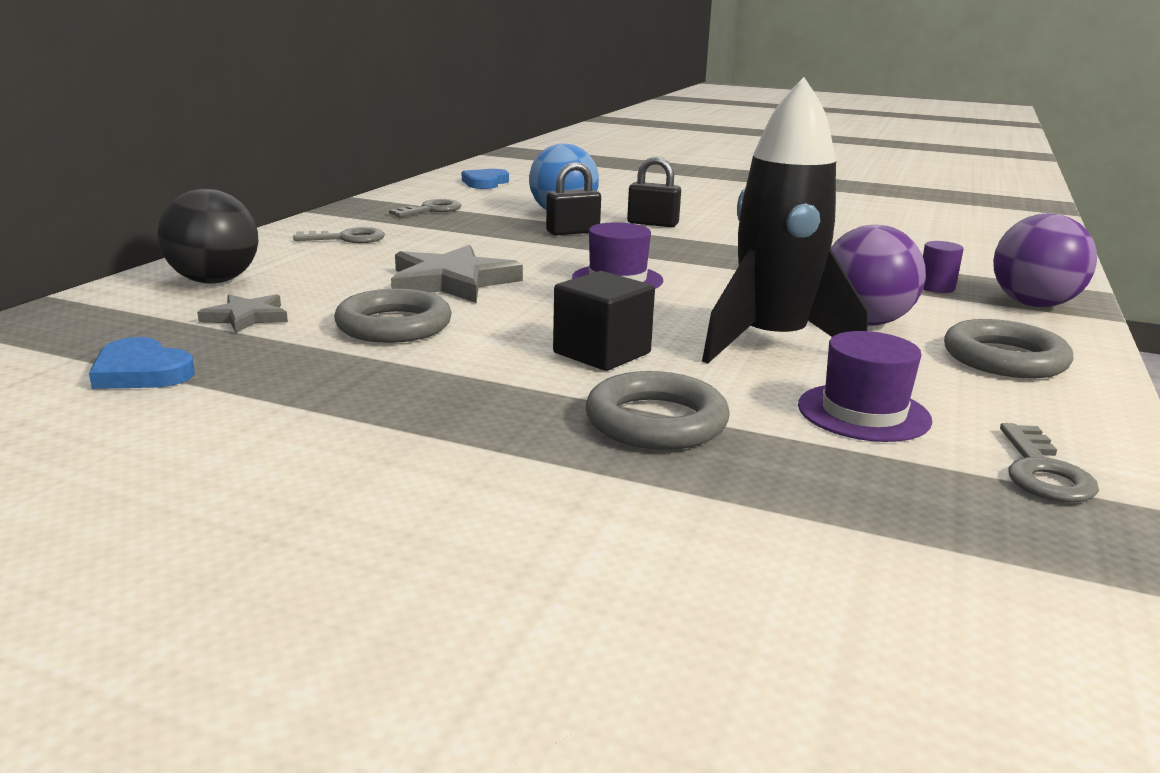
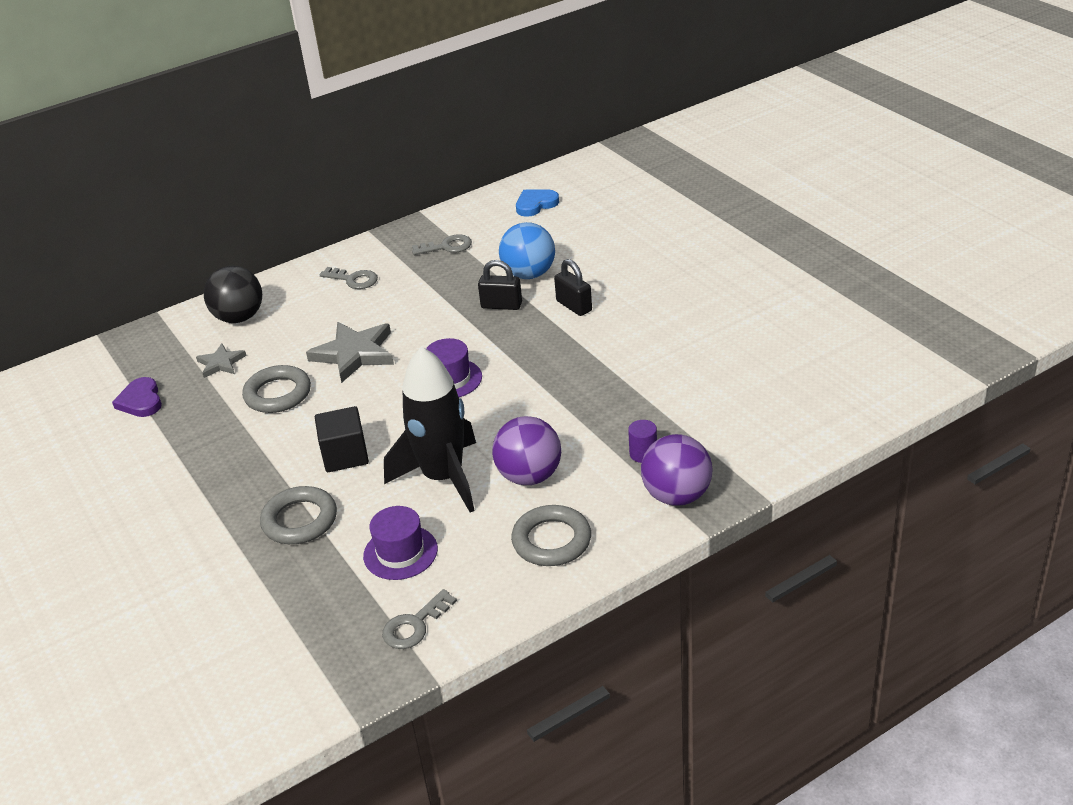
camera: 40 degrees right, 15 degrees up
(141, 372) = (141, 401): blue heart -> purple heart

